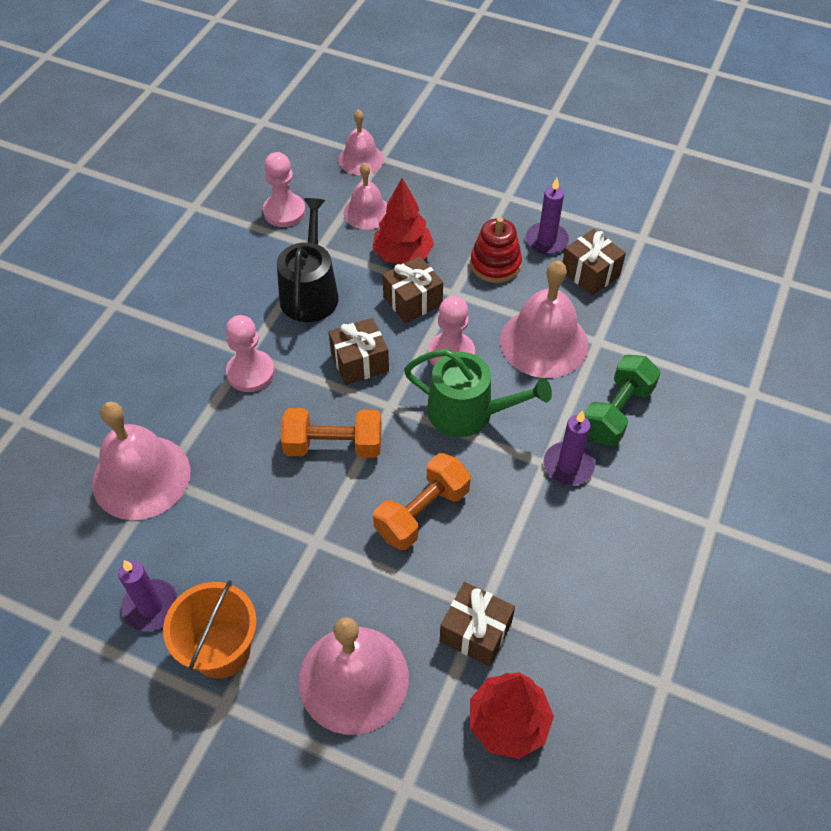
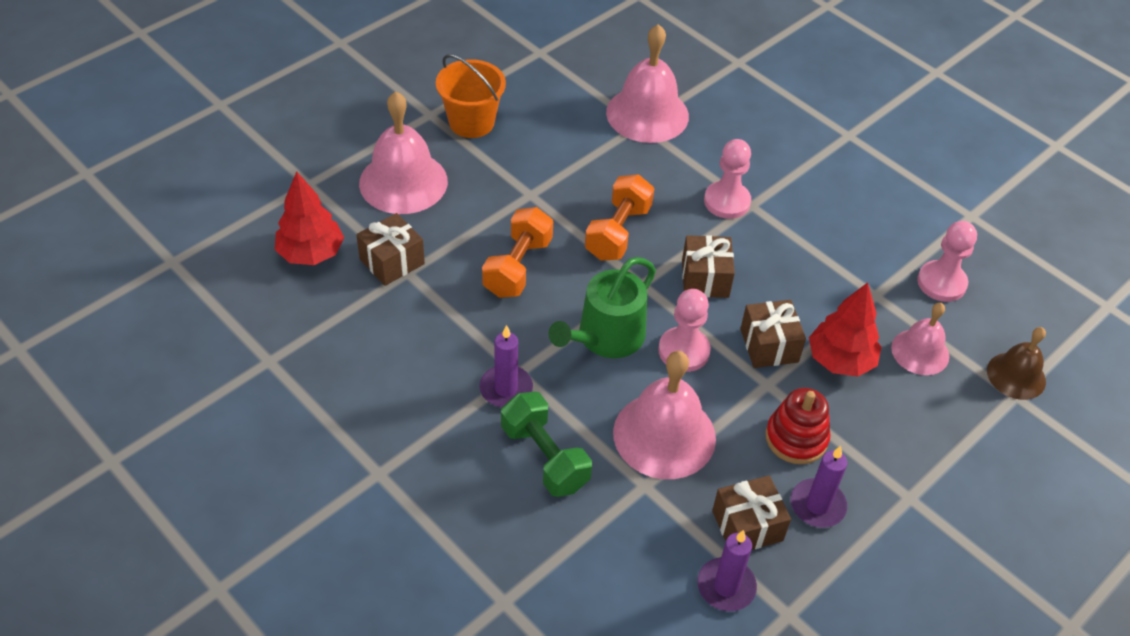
camera: 110 degrees right, 5 degrees down
(150, 607) = (528, 96): purple candle -> purple candle (726, 586)
(310, 292) = (813, 270): black watering can -> none
(361, 159) = (1016, 375): pink bell -> brown bell
(422, 512) = (517, 267): orange dumbbell -> orange dumbbell turned 45 degrees clockwise

